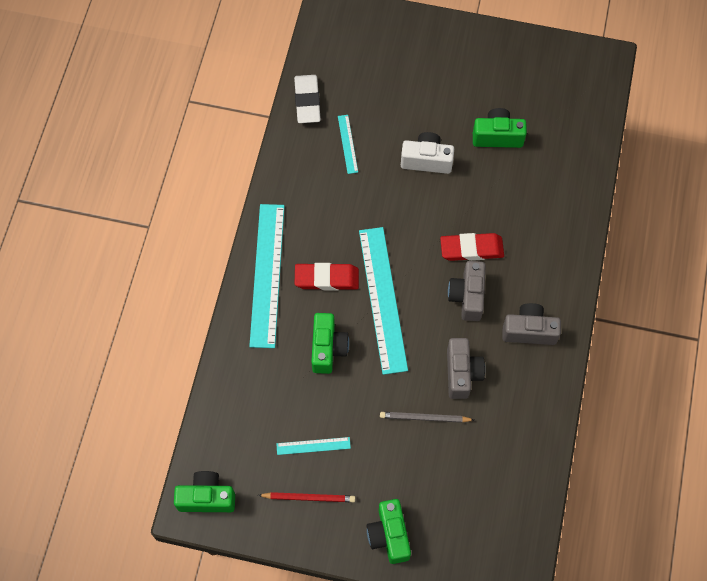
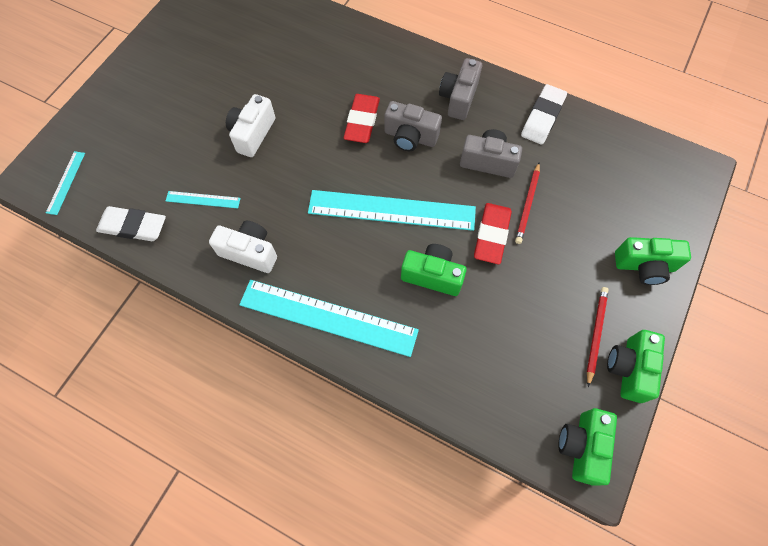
camera: 75 degrees left, 0 degrees up
(309, 197) = (250, 252): none -> white camera
(313, 446) = (539, 316): turquoise ruler -> turquoise ruler (66, 182)
(327, 278) = (352, 257): red eraser -> red eraser (491, 235)
(424, 418) = (527, 204): grey pencil -> red pencil
(497, 136) = (252, 71): green camera -> green camera (628, 369)
(532, 416) = (542, 117): none -> white eraser

